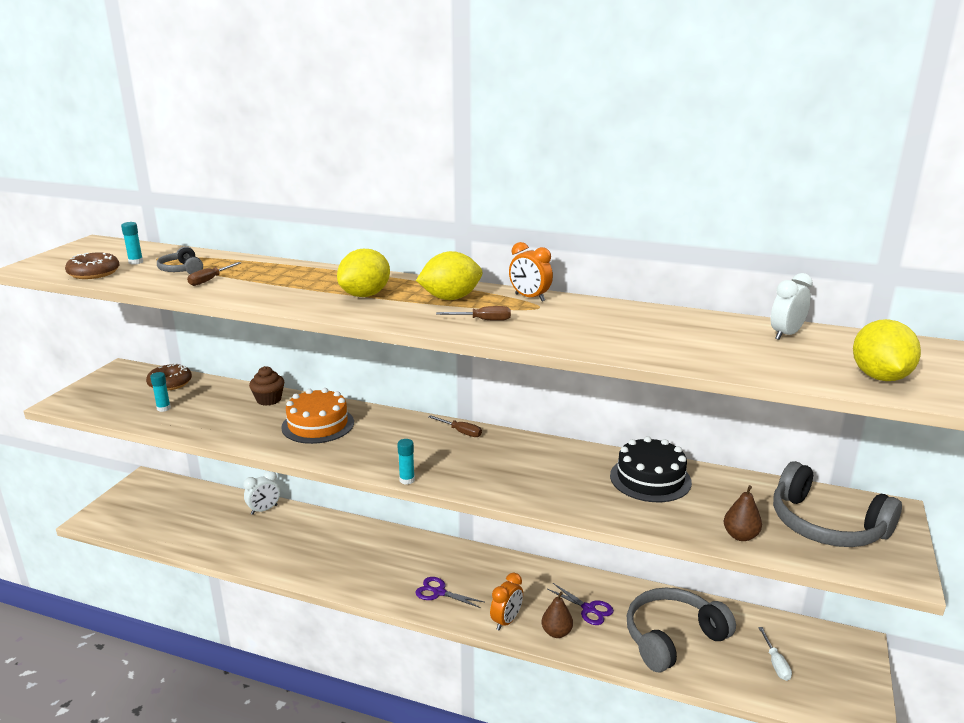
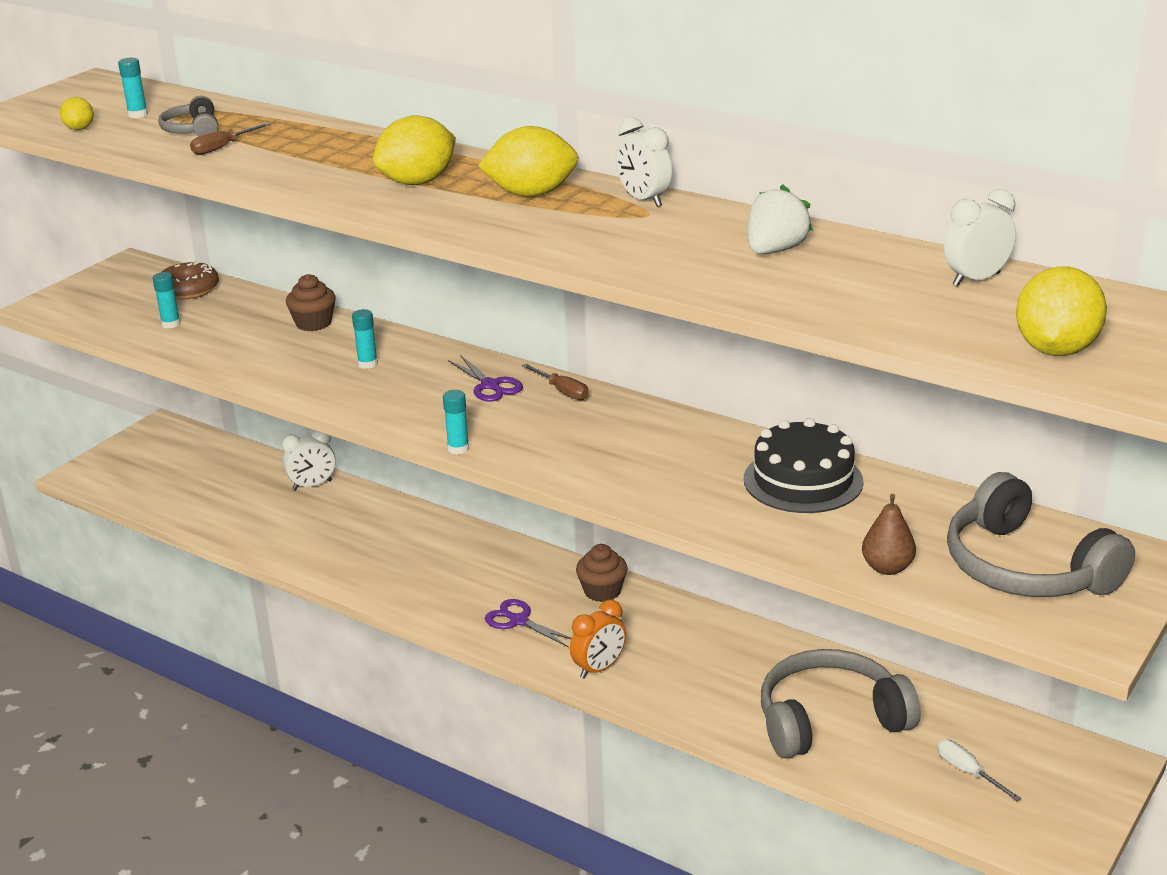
camera: 15 degrees right, 5 degrees up
(94, 273) = (79, 128): brown donut -> yellow lemon
(318, 425) = (367, 364): orange cake -> turquoise glue stick
(483, 320) = (555, 229): brown screwdriver -> none
(487, 563) = (602, 591): none -> brown cupcake
(529, 297) = (643, 200): orange clock -> white clock
(556, 632) = (664, 692): brown pear -> none
(588, 609) = (724, 668): purple scissors -> purple scissors (490, 385)
(642, 324) = (775, 250): none -> white strawberry
(775, 663) = (968, 772): white screwdriver -> white screwdriver turned 135 degrees clockwise

